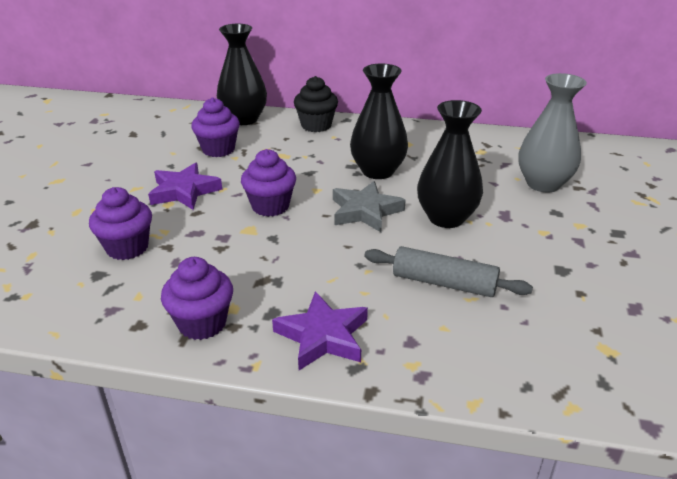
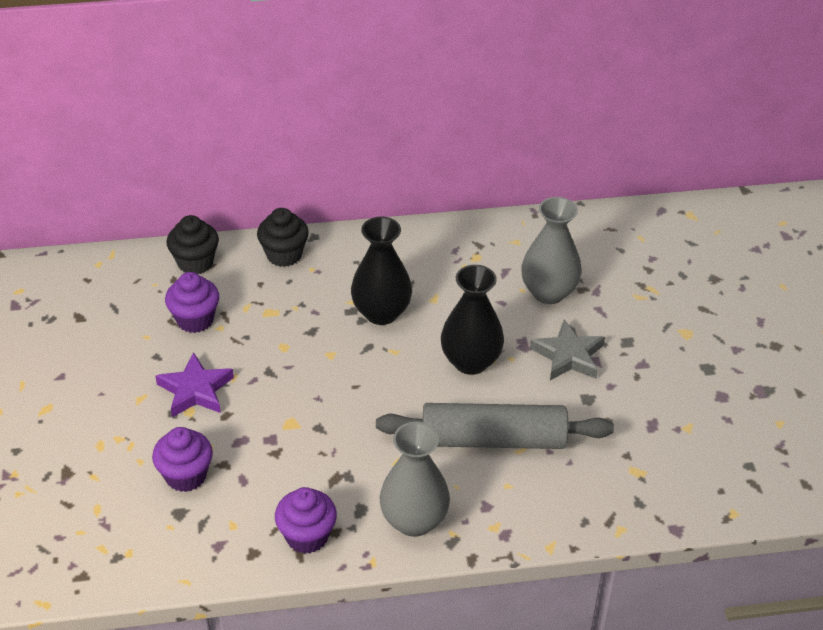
camera: 20 degrees left, 10 degrees up
(244, 119) = (195, 262): black vase -> black cupcake
(270, 206) = (295, 388): purple cupcake -> none
(323, 336) = (414, 521): purple star -> grey vase
(365, 211) = (391, 372): grey star -> grey star (568, 356)
(444, 283) = (493, 440): grey rolling pin -> grey rolling pin, size x1.56

